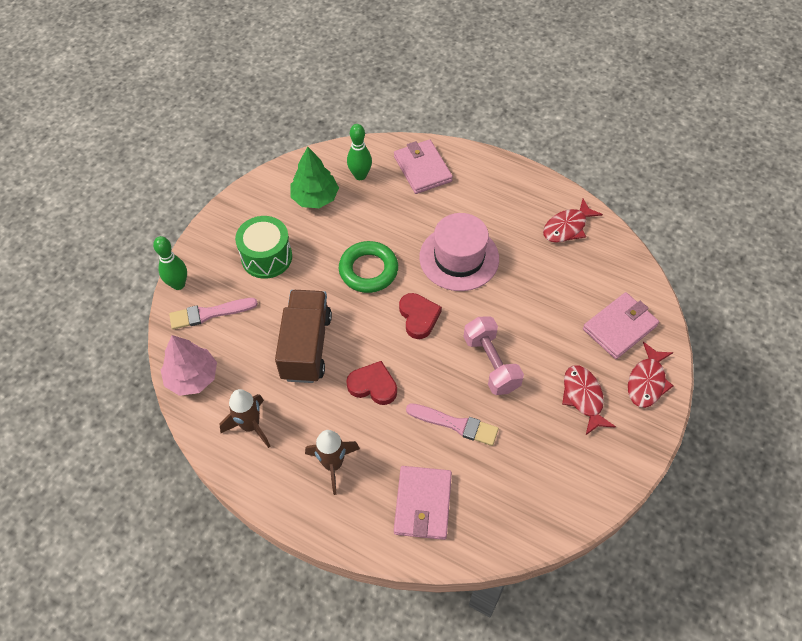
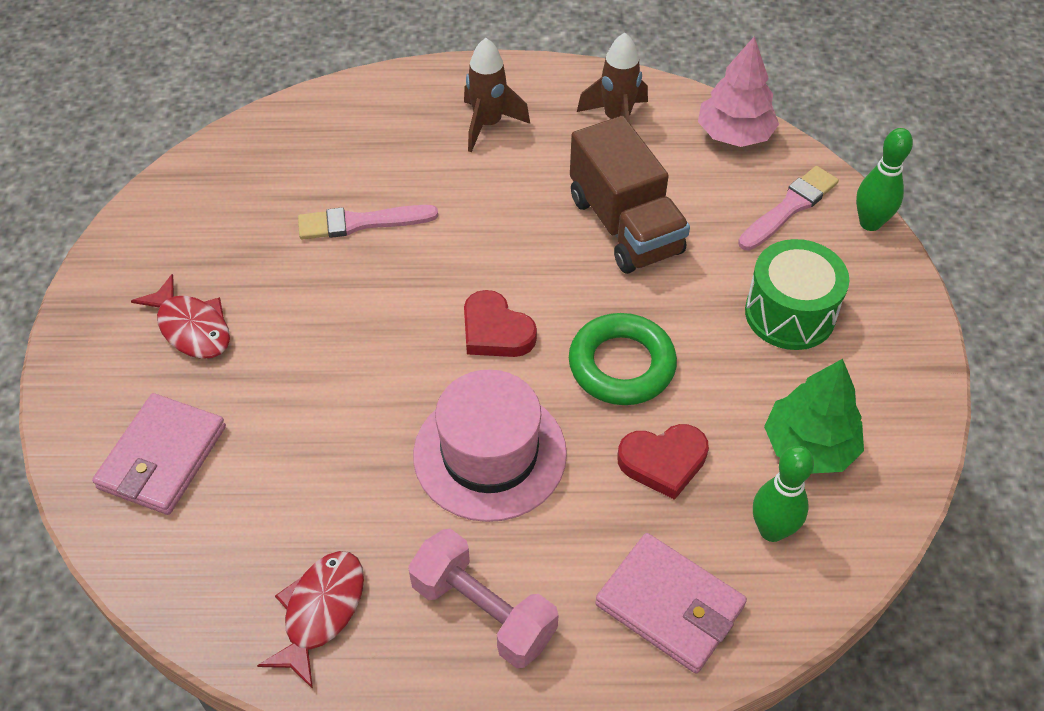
camera: 150 degrees right, 5 degrees down
(373, 385) = (499, 220): red heart -> red heart (663, 462)
(423, 504) = (356, 132): pink wallet -> none
(491, 363) = (350, 315): pink dumbbell -> pink dumbbell (483, 611)
(647, 381) = (97, 391): red fish -> none

